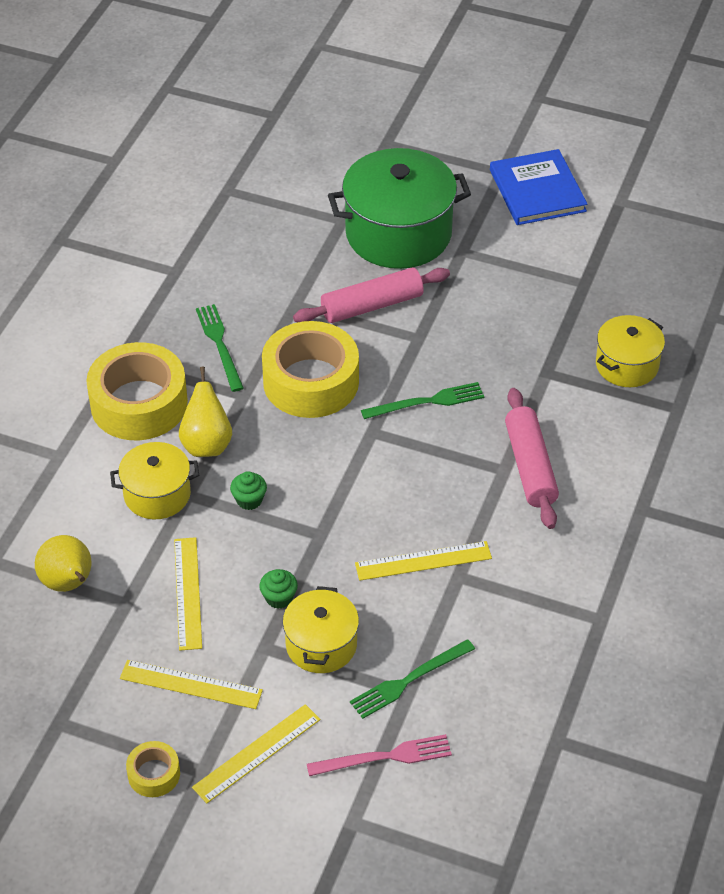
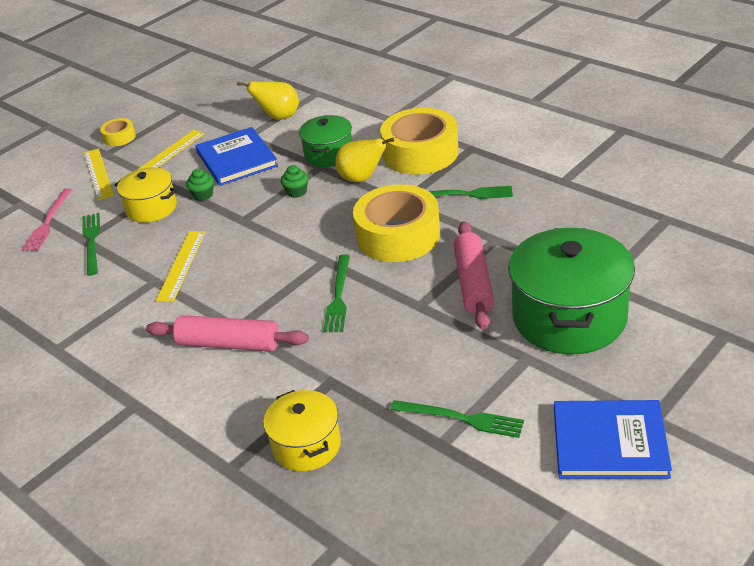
camera: 115 degrees right, 10 degrees down
(157, 494) = (329, 154): yellow pot -> green pot
(187, 593) = (236, 159): yellow ruler -> blue book
(551, 276) = (461, 418): none -> green fork

